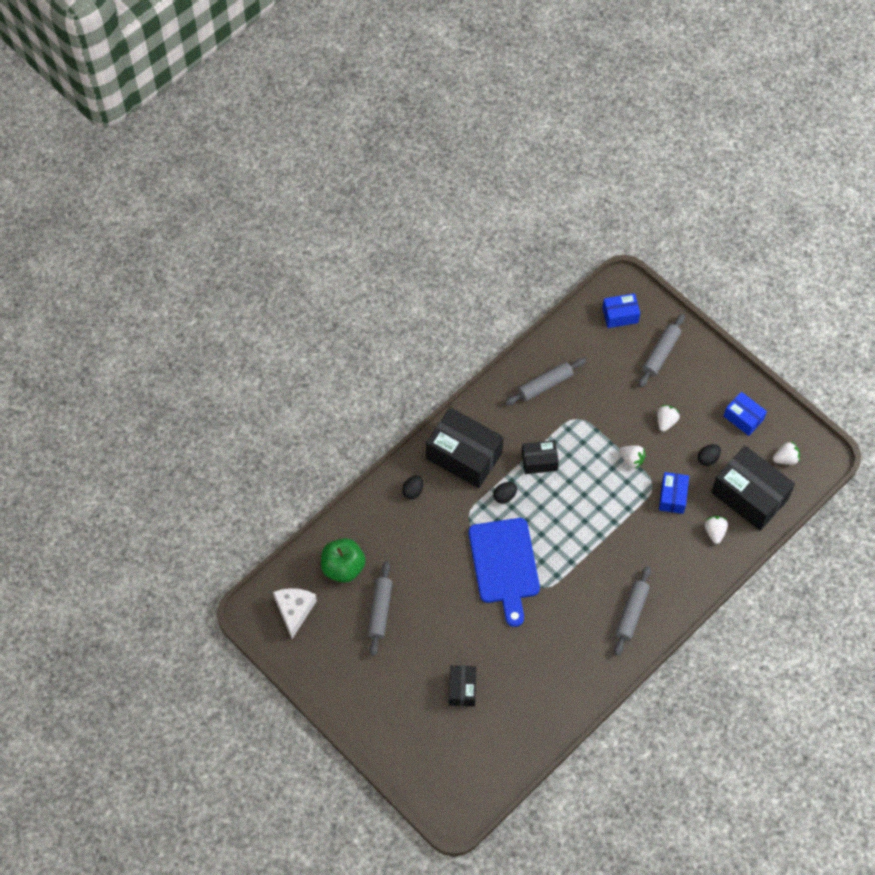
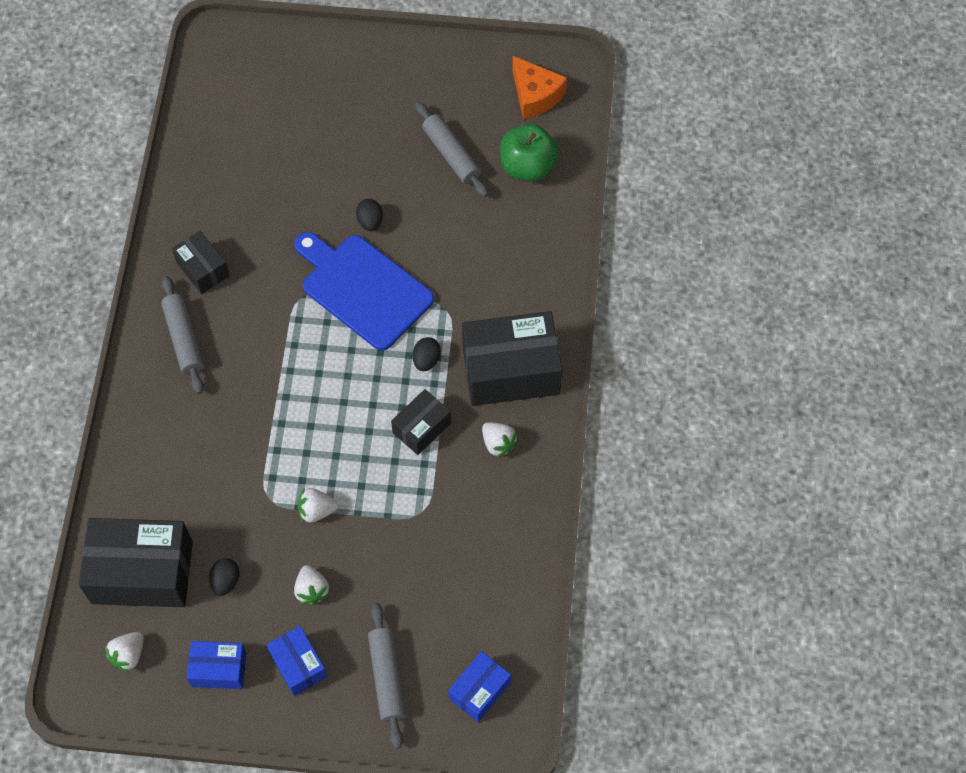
camera: 140 degrees right, 0 degrees up
(294, 611) = (535, 95): white cheese -> orange cheese
(413, 491) = (530, 292): black egg -> black egg (370, 221)
(462, 689) = (303, 144): black box -> black box (203, 269)
(545, 385) = (493, 524): grey rolling pin -> none
(672, 497) = (234, 502): blue box -> blue box (298, 665)
(714, 532) = (154, 497): white strawberry -> white strawberry (498, 444)

